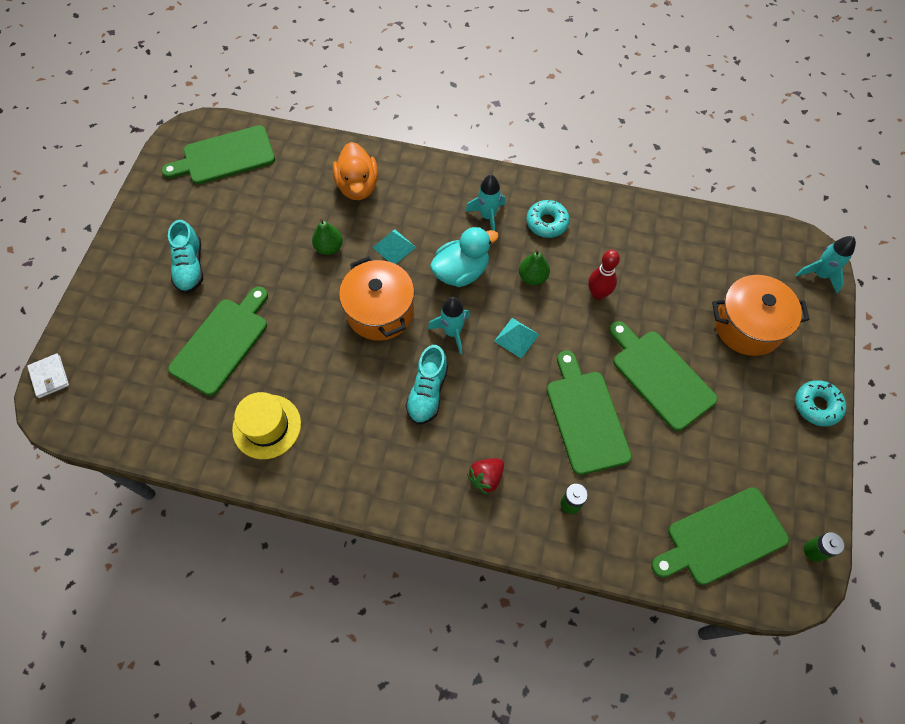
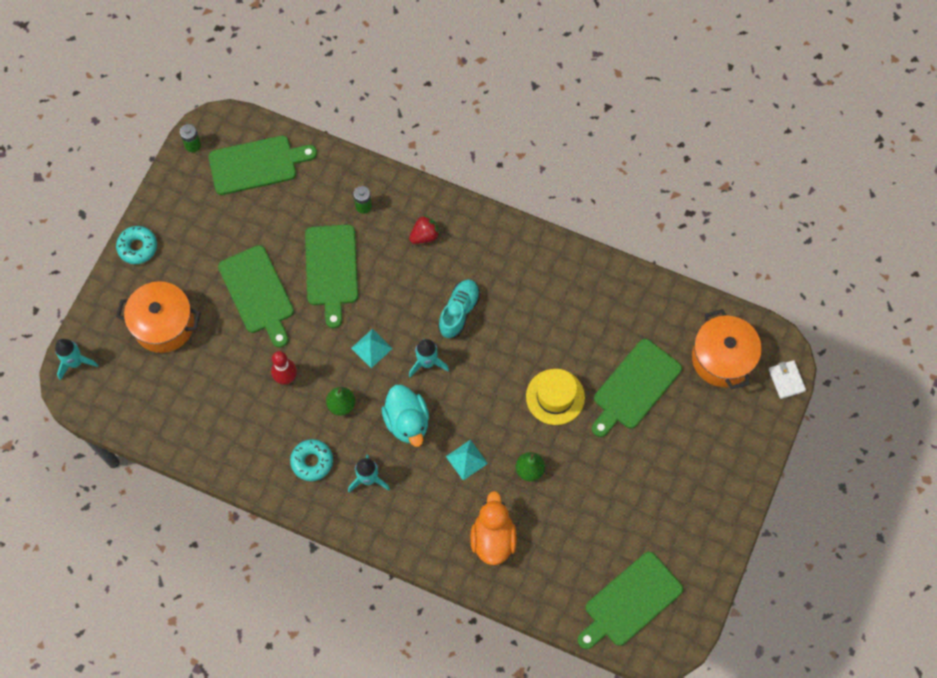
camera: 170 degrees left, 5 degrees up
(190, 267) = (665, 471): turquoise shoe -> none
(225, 156) = (630, 602): green cutting board -> green cutting board turned 150 degrees clockwise
(267, 426) = (598, 305): yellow hat -> yellow hat (555, 397)
(380, 311) = (489, 394): orange pot -> orange pot (722, 358)
(461, 272) = (407, 422): turquoise duck -> turquoise duck turned 90 degrees counterclockwise

